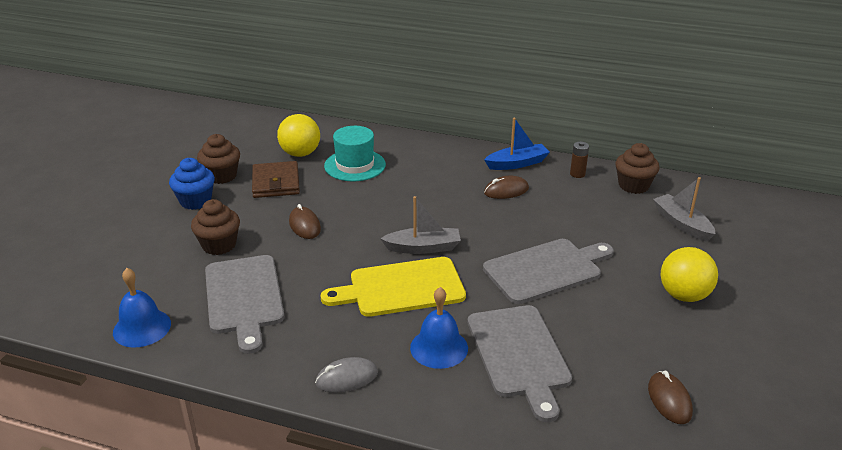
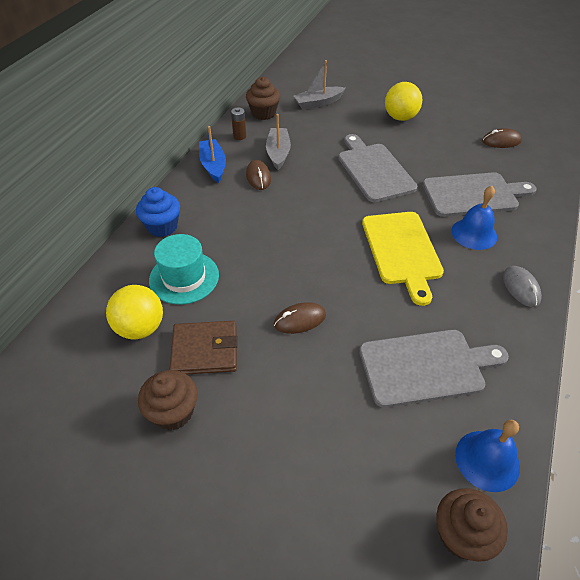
camera: 85 degrees left, 15 degrees up
(195, 201) = (231, 437): blue cupcake -> blue cupcake (162, 227)
(219, 245) = (333, 399): brown cupcake -> brown cupcake (461, 534)
(423, 248) = (343, 234): grey boat -> grey boat (278, 153)

